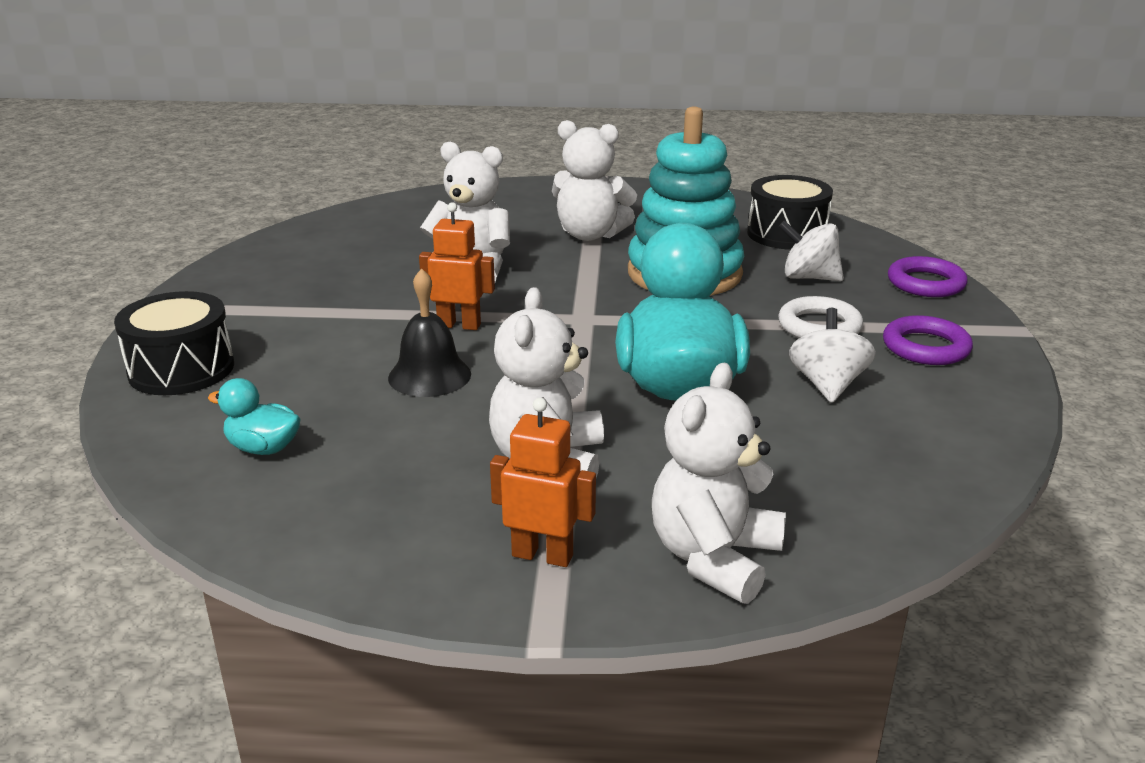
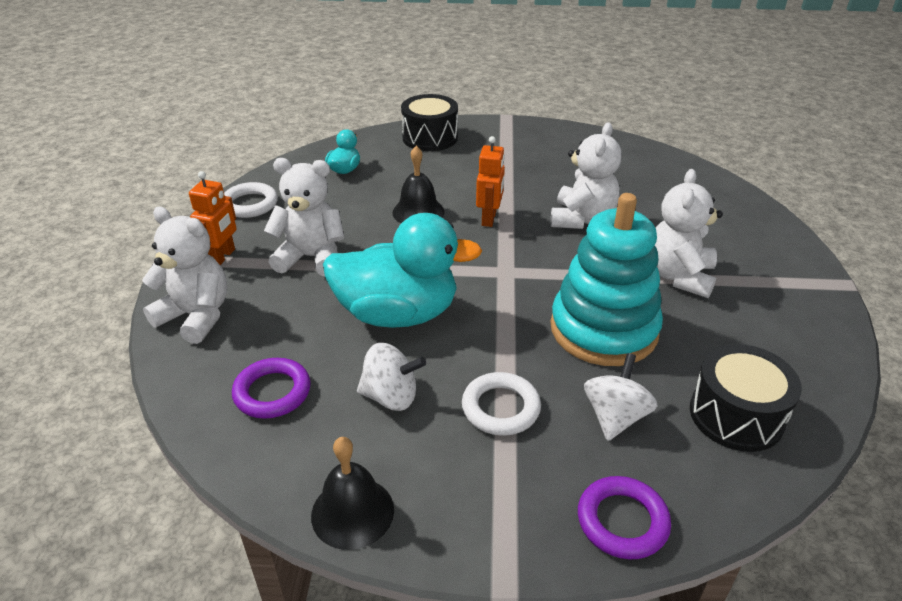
camera: 90 degrees right, 10 degrees up
(360, 547) = (250, 204): none -> white ring
(925, 347) = (459, 482): purple ring -> purple ring (272, 392)
(995, 399) = (352, 512): none -> black bell

